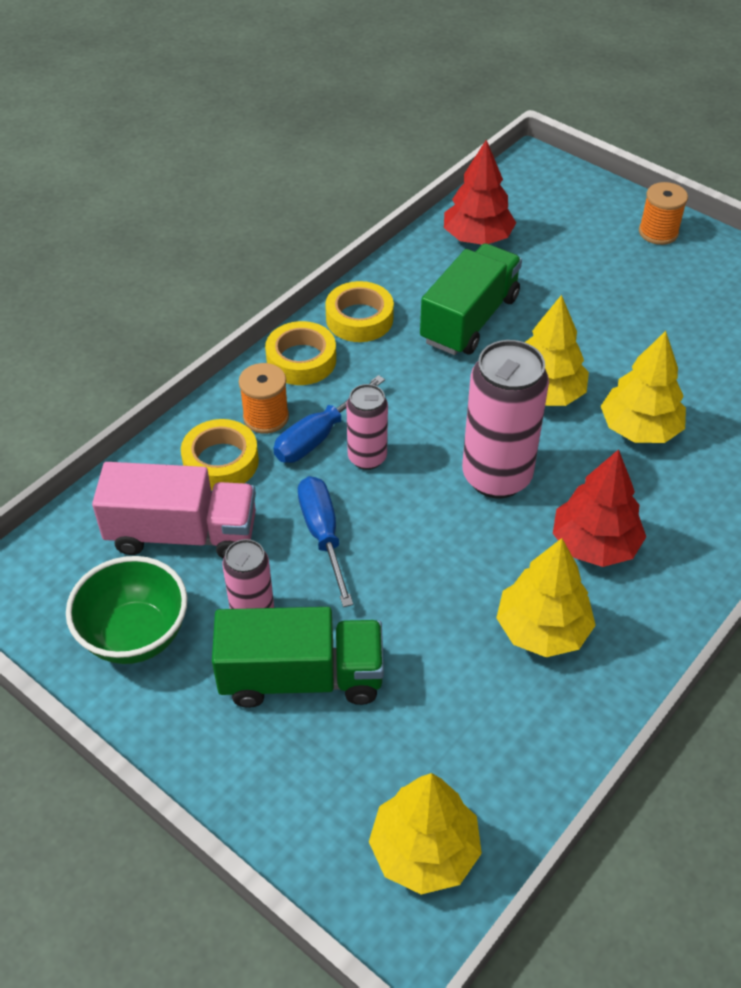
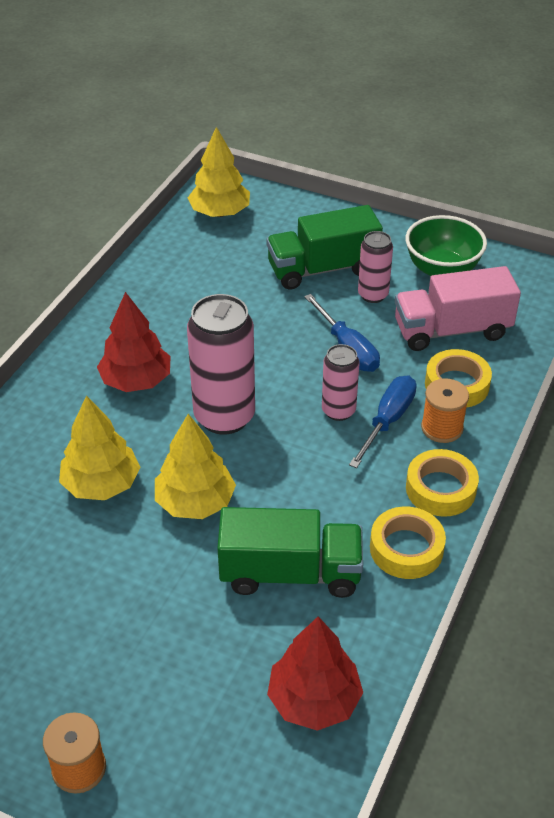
camera: 165 degrees right, 5 degrees down
(469, 319) = (290, 573): green truck -> green truck turned 105 degrees counterclockwise
(542, 630) = (169, 321): yellow tree -> none

